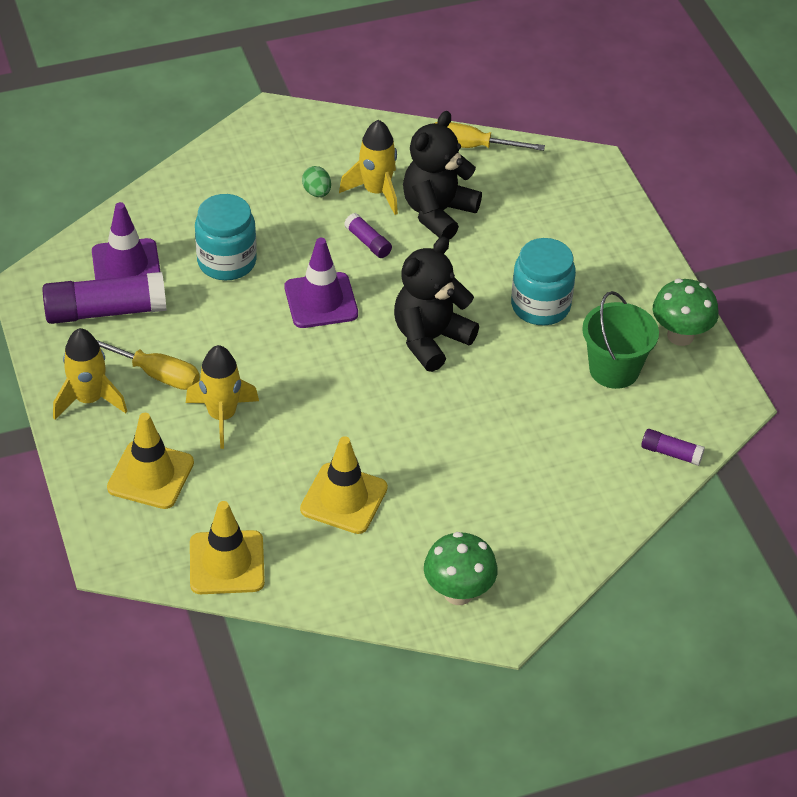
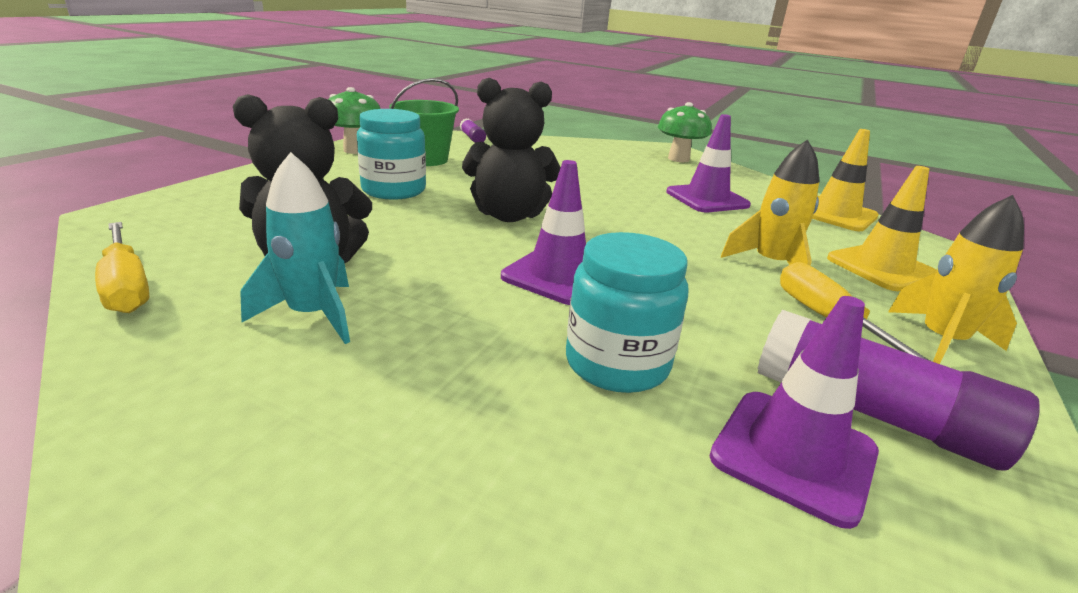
camera: 135 degrees left, 20 degrees down
(317, 192) = (371, 360): green egg -> none
(344, 499) = (707, 199): yellow traffic cone -> purple traffic cone
(368, 242) = (424, 285): purple glue stick -> none
(376, 191) = (312, 315): yellow rocket -> turquoise rocket

